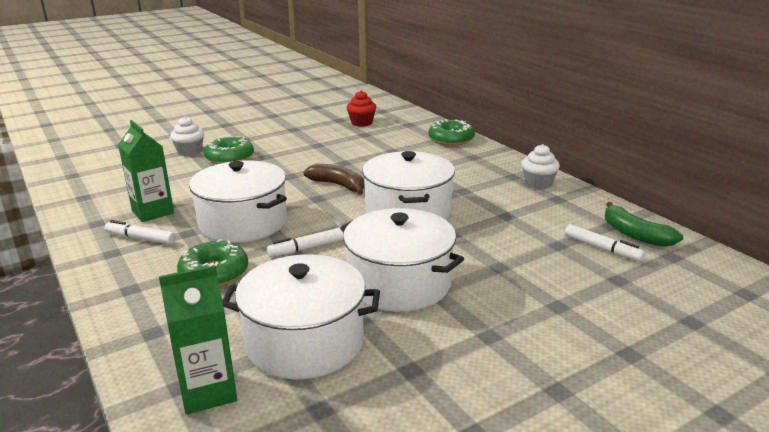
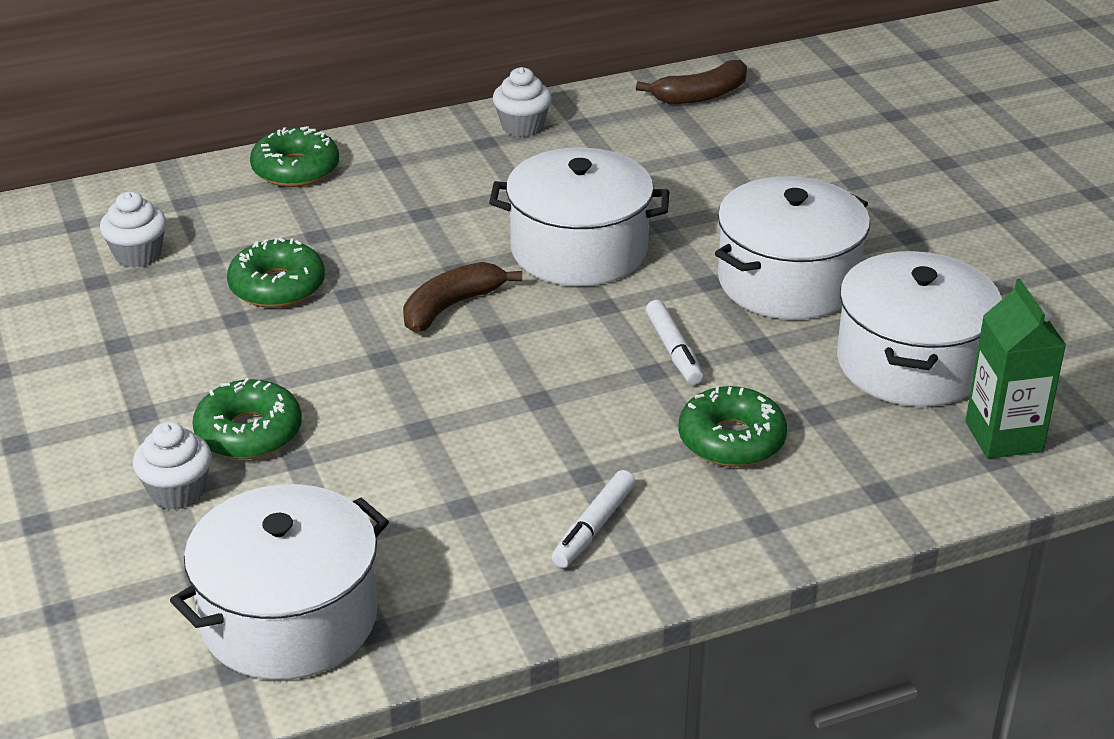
camera: 80 degrees left, 10 degrees up
(153, 212) = (485, 522): green carton -> none
(243, 223) = (566, 413): white pot -> white pot (289, 618)
(345, 149) = (277, 286): none -> green donut
(361, 123) = (138, 255): red cupcake -> white cupcake
(602, 248) = (731, 125): white marker -> none
(634, 234) = (700, 95): green banana -> brown banana

